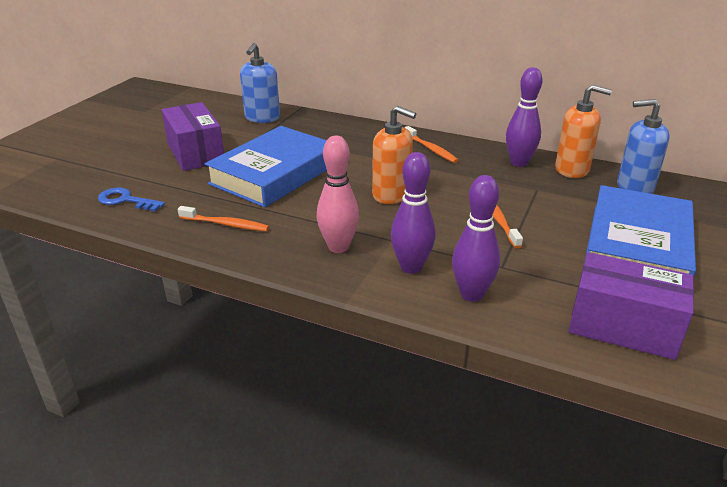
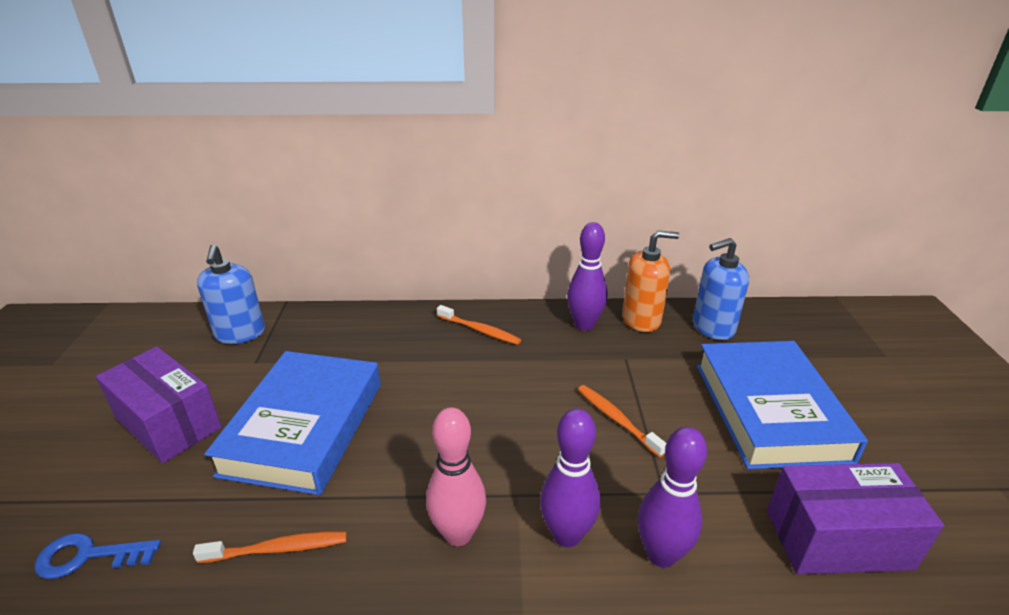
camera: 25 degrees left, 0 degrees up
(391, 194) = (474, 417): orange soap dispenser -> none

